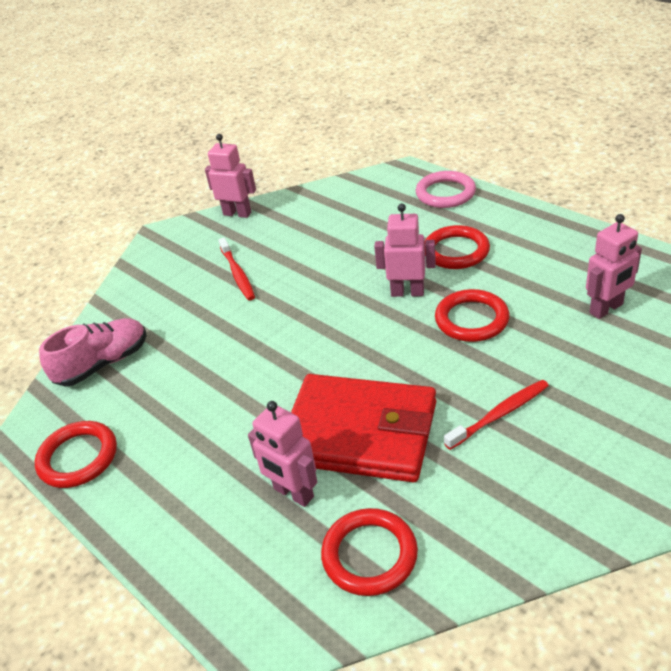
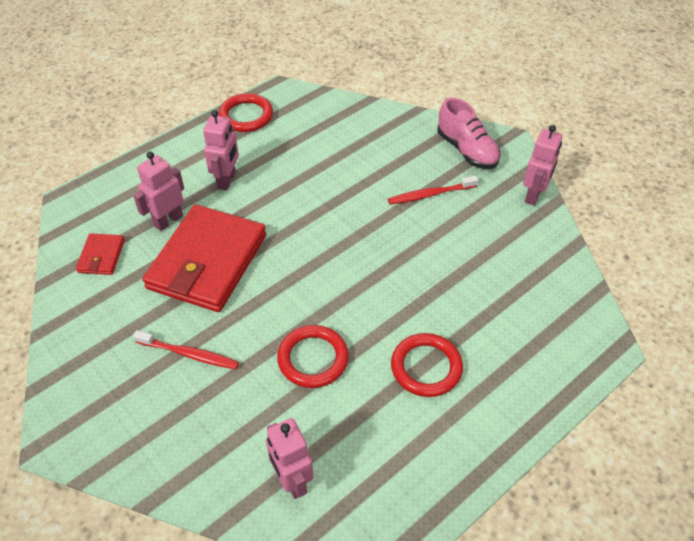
camera: 90 degrees right, 10 degrees up
(103, 364) = (336, 120): pink shoe -> pink shoe (467, 150)
(369, 555) = (101, 256): red ring -> red wallet
(407, 292) = (368, 315): pink robot -> pink robot (227, 180)
(445, 193) = (546, 379): pink ring -> none
(500, 414) = (189, 354): red toothbrush -> red toothbrush turned 45 degrees counterclockwise

